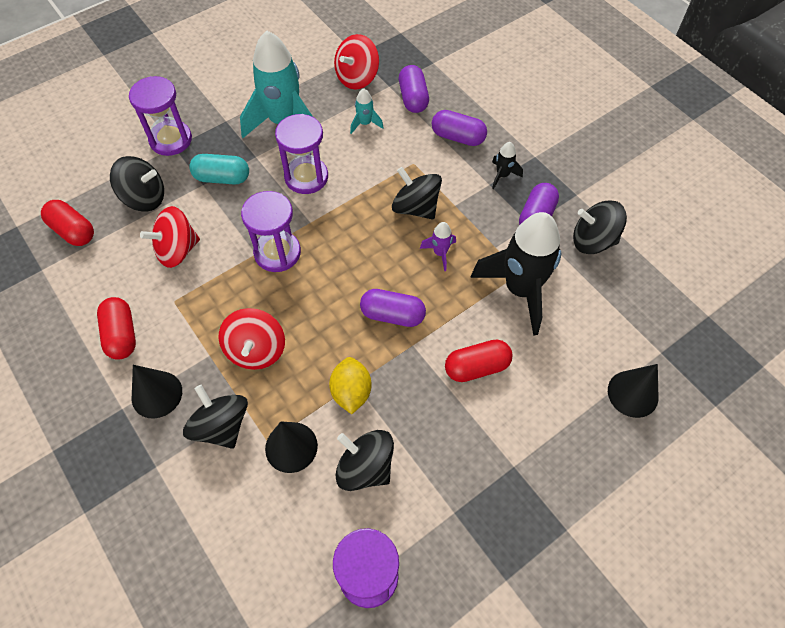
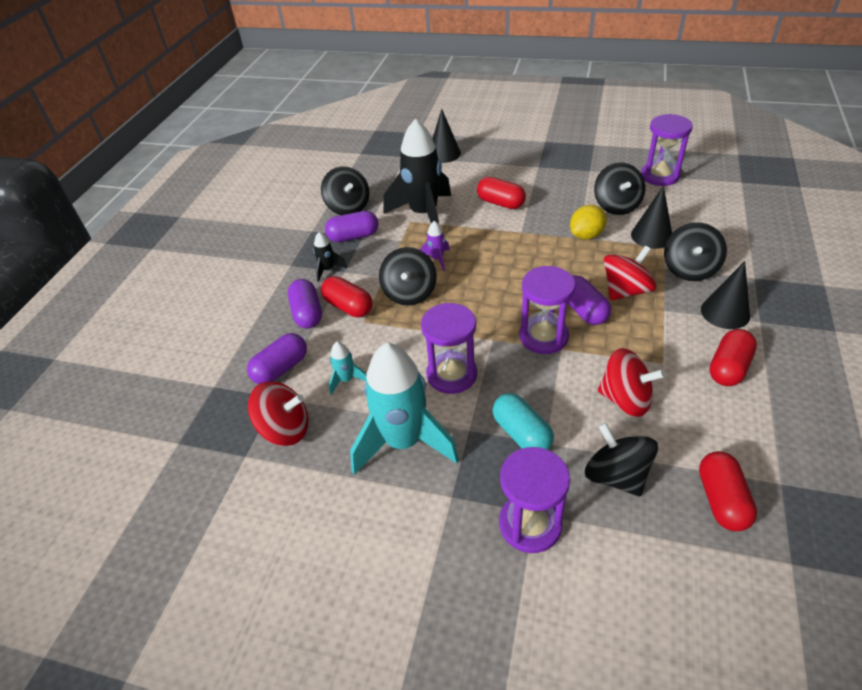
camera: 125 degrees left, 15 degrees down
(392, 315) = (513, 251): purple capsule -> purple capsule (583, 310)
(440, 163) = (348, 307): none -> red capsule

